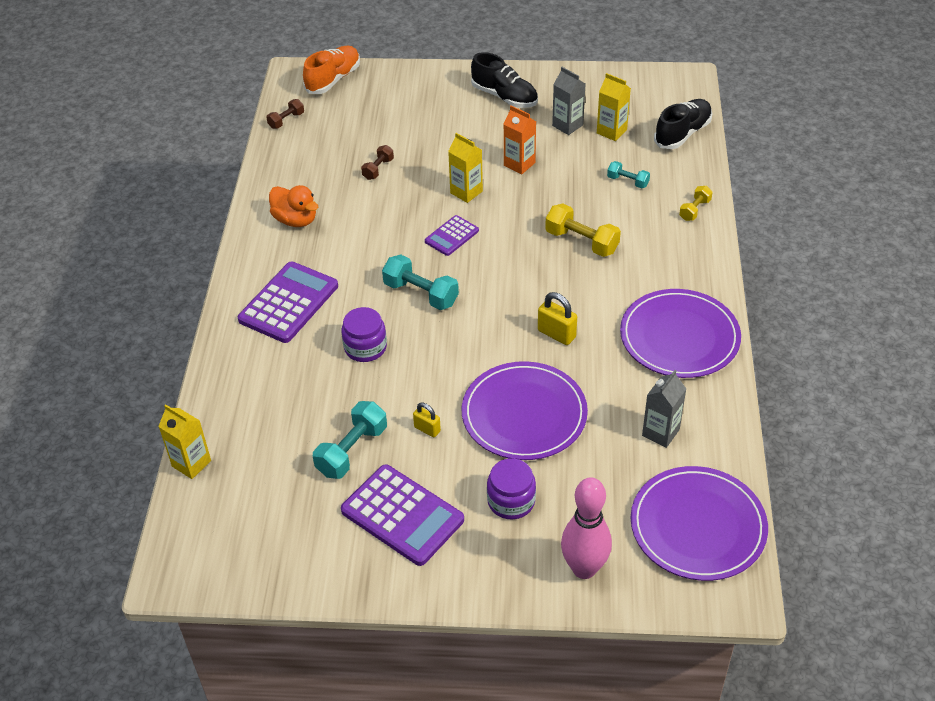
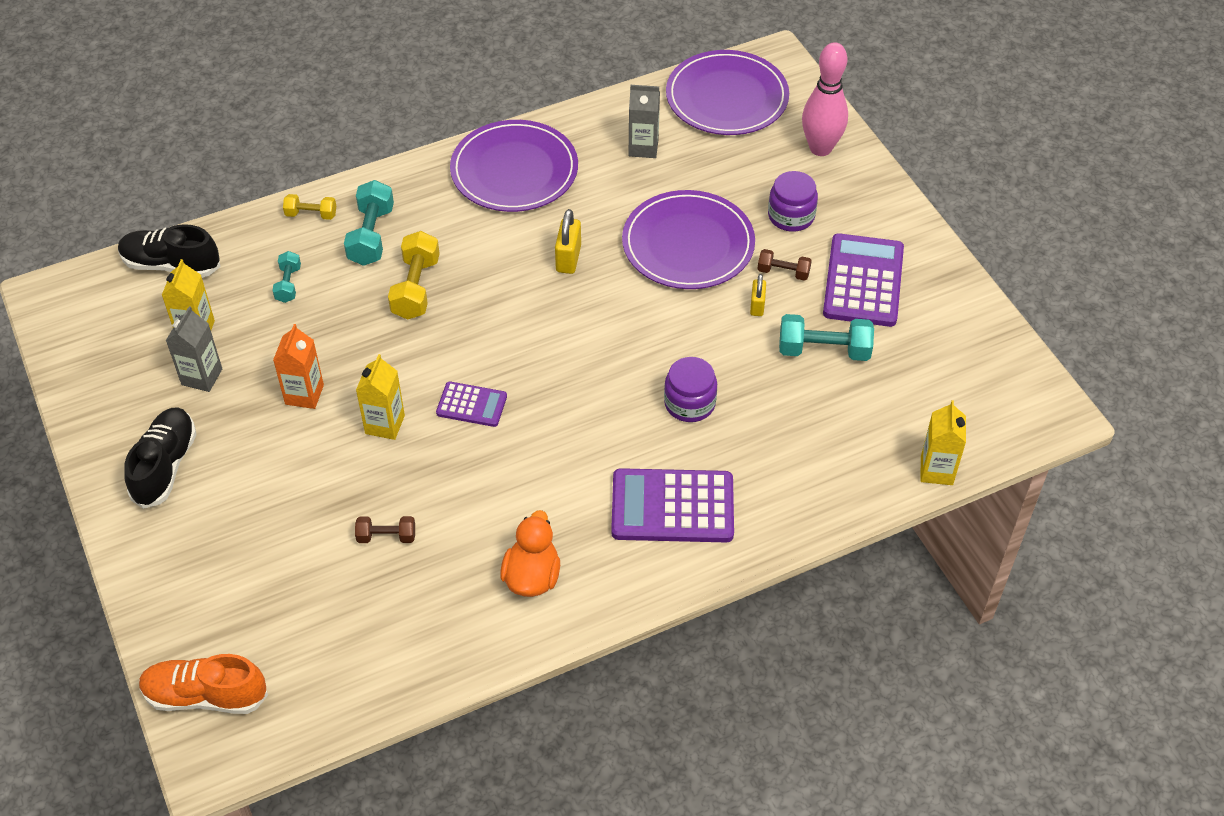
camera: 120 degrees left, 5 degrees up
(286, 120) = (333, 704): brown dumbbell -> brown dumbbell (783, 272)
(421, 294) = (581, 392): turquoise dumbbell -> turquoise dumbbell (371, 236)

